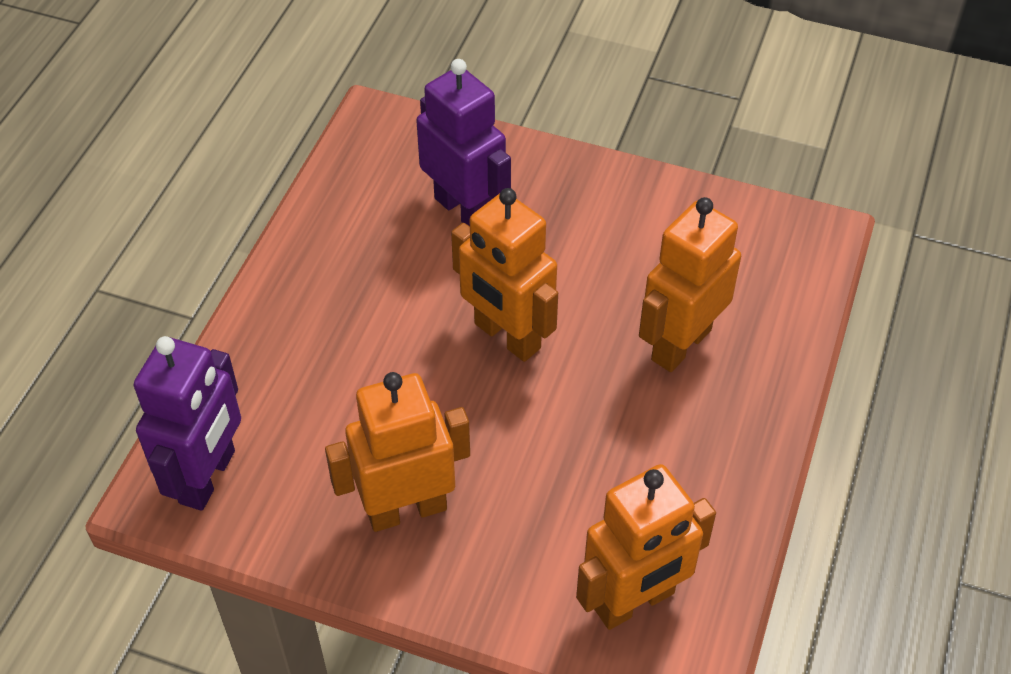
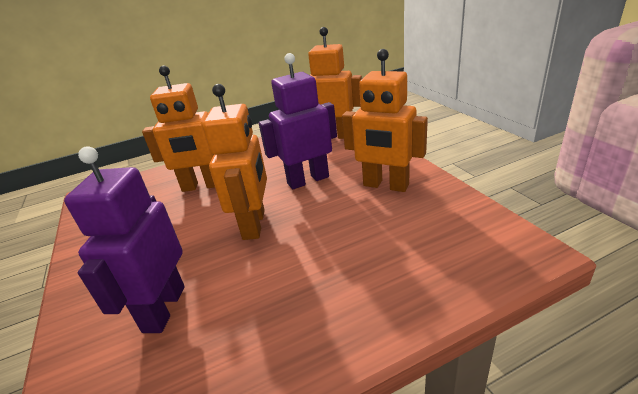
camera: 130 degrees left, 20 degrees down
(208, 477) = (487, 243): purple robot -> purple robot (308, 180)

